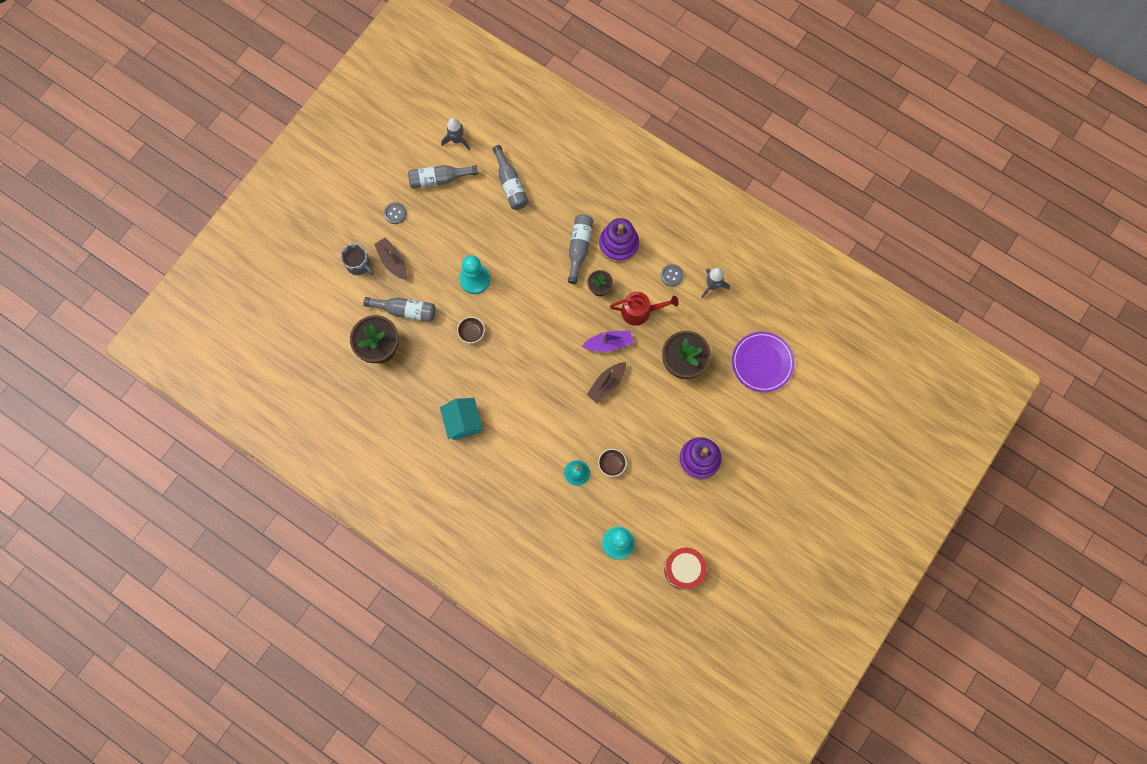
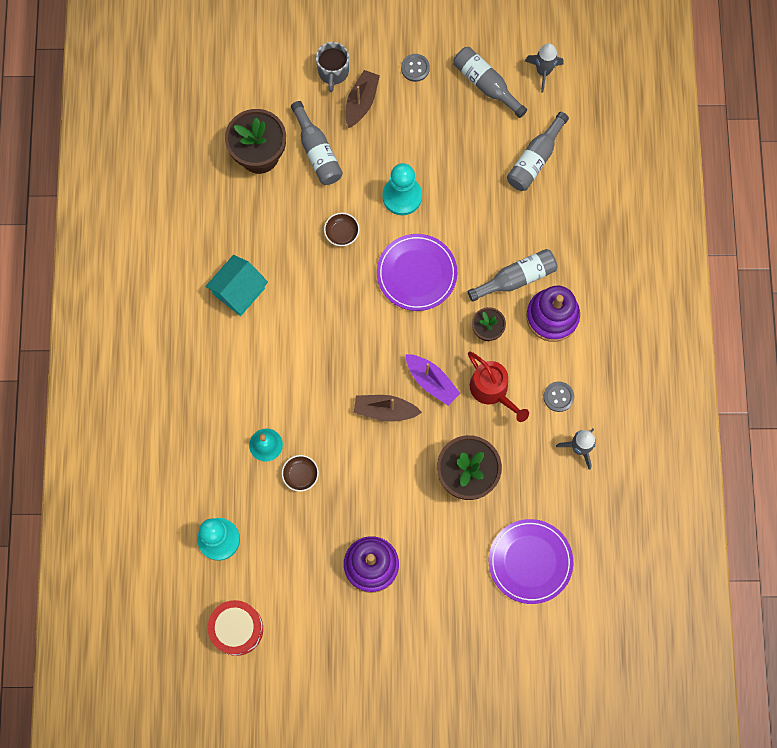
camera: 55 degrees right, 0 degrees up
(532, 305) = (416, 273): none -> purple plate

